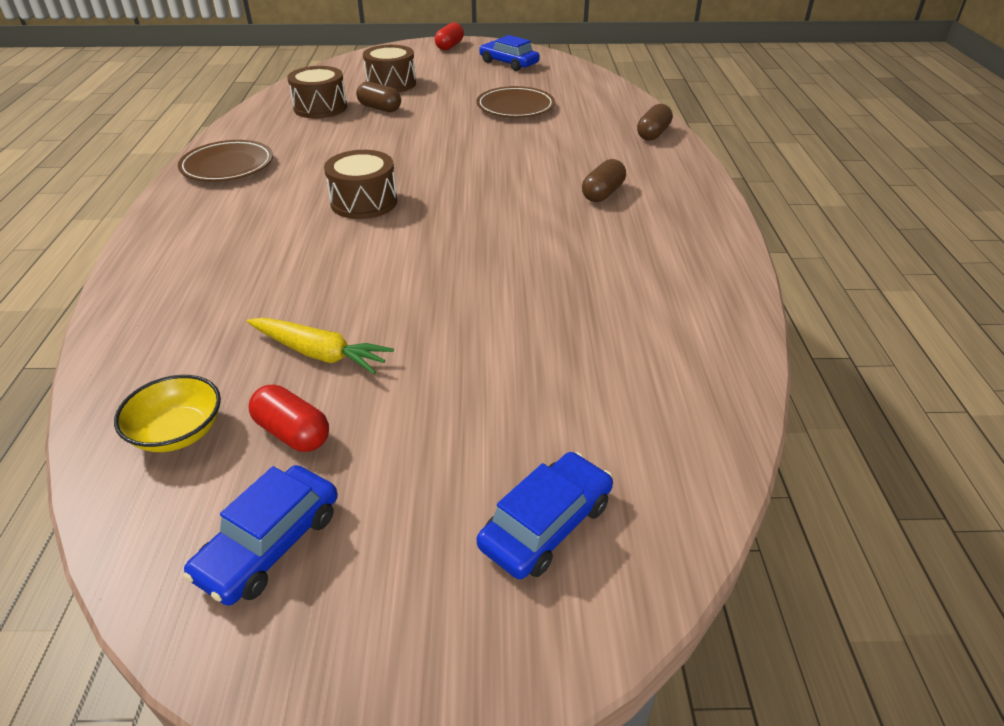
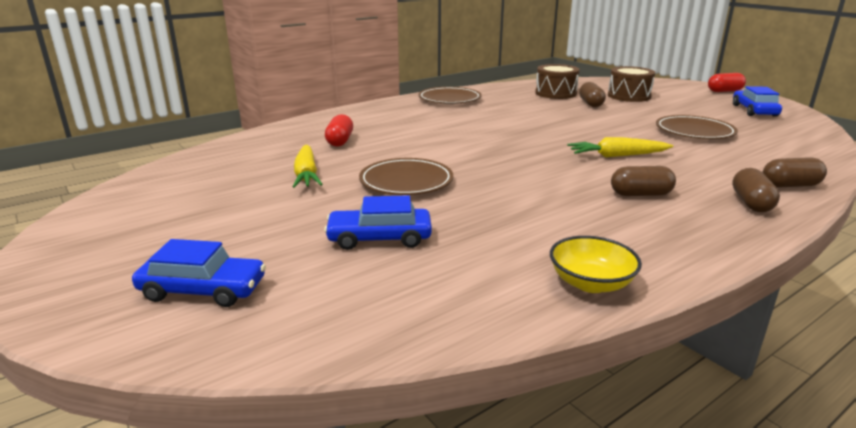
camera: 55 degrees right, 15 degrees down
(178, 432) = (209, 168): yellow bowl -> yellow bowl (591, 283)
(269, 544) = (139, 215): blue car -> blue car (379, 238)
(292, 433) = (230, 191): red capsule -> red capsule (340, 141)
(364, 202) = (474, 135): brown drum -> none
(431, 293) = (406, 181): none -> brown plate
(518, 162) = (617, 156): none -> yellow carrot
(664, 163) = (751, 203): none -> brown capsule

